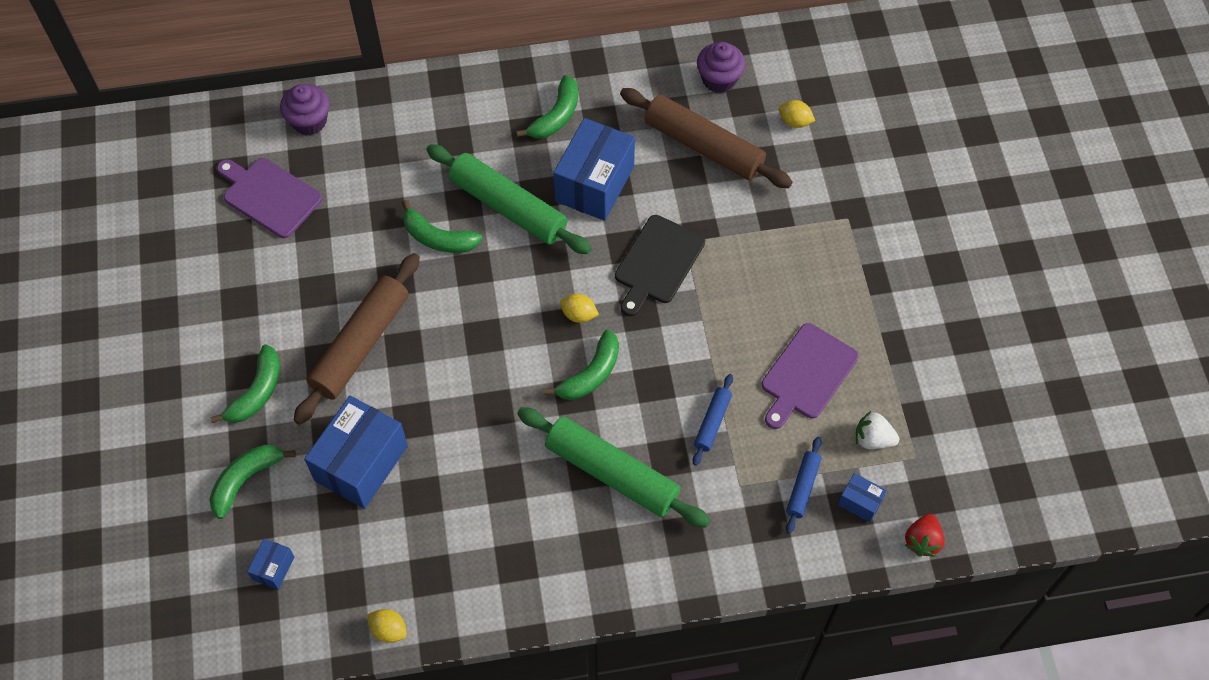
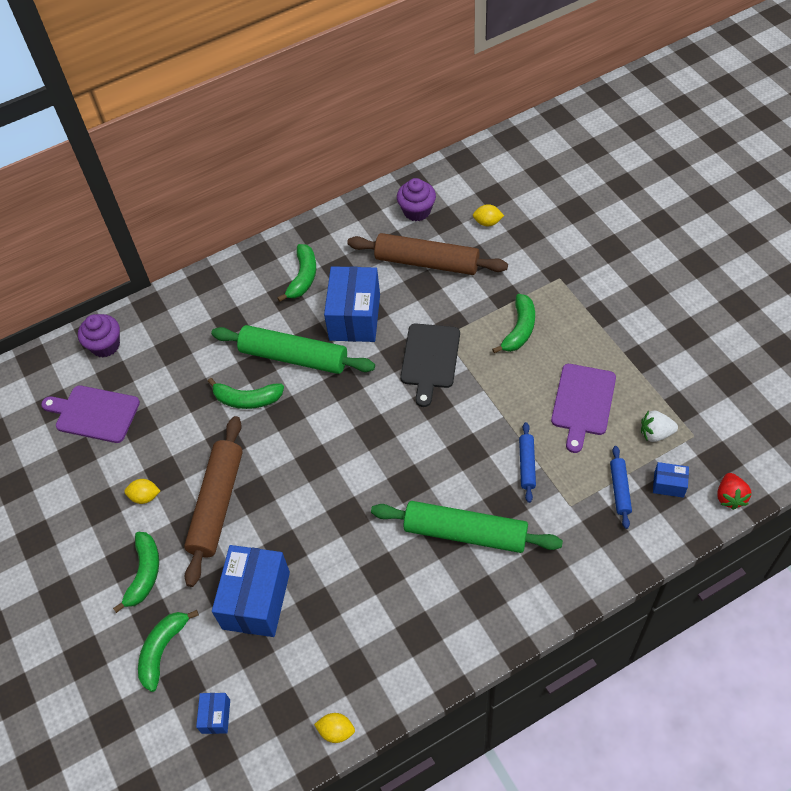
camera: 15 degrees left, 5 degrees down
(579, 315) = (385, 419): yellow lemon -> yellow lemon (145, 496)
(591, 374) = (415, 462): green banana -> green banana (519, 329)

